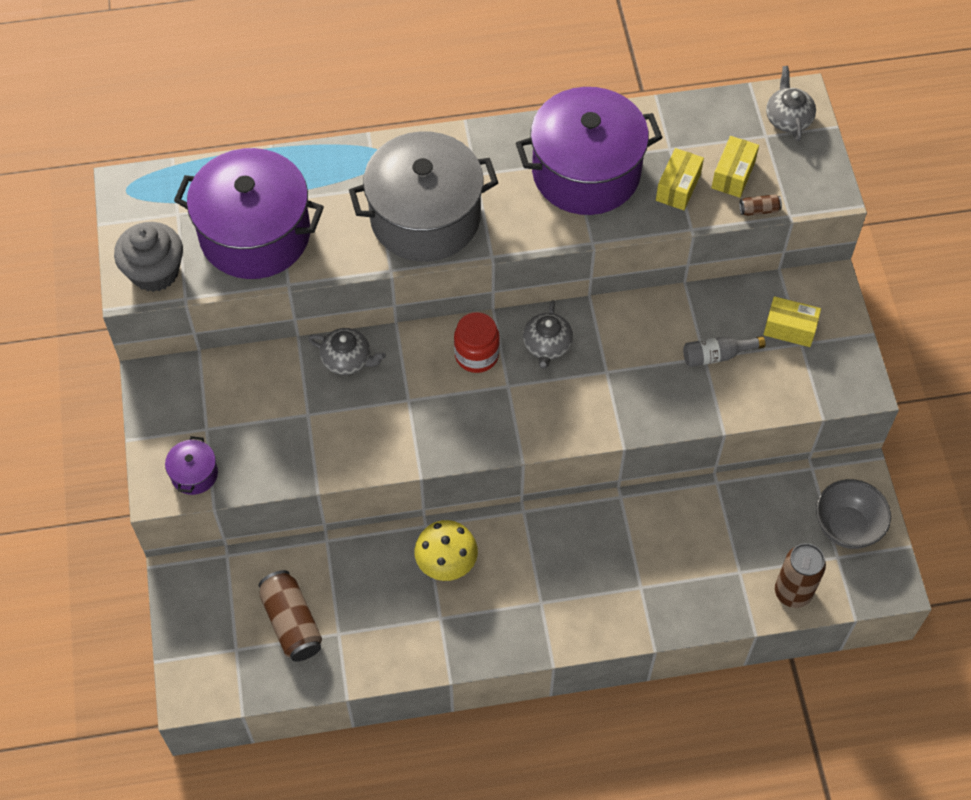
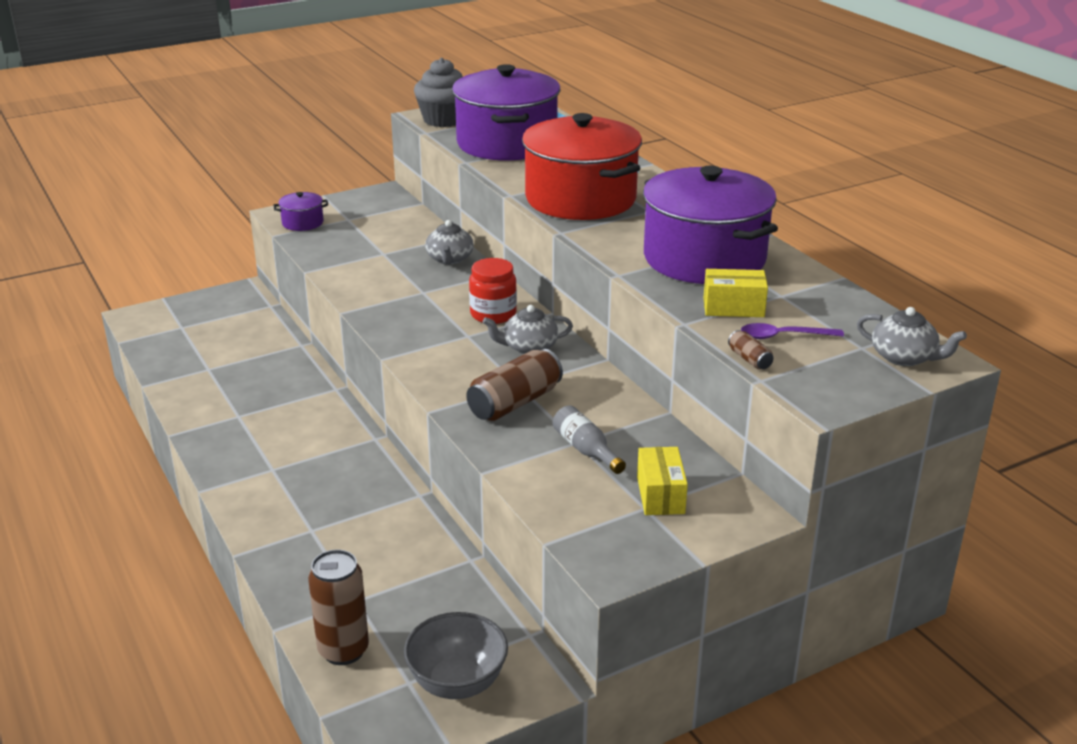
camera: 70 degrees right, 30 degrees down
(292, 622) = (213, 346): brown can -> brown can (515, 403)
(425, 217) = (580, 199): grey pot -> red pot
(446, 563) = (299, 407): yellow mushroom -> none
(733, 175) = (783, 336): yellow box -> purple spoon
(788, 118) = (904, 357): grey teapot -> grey teapot turned 60 degrees clockwise

